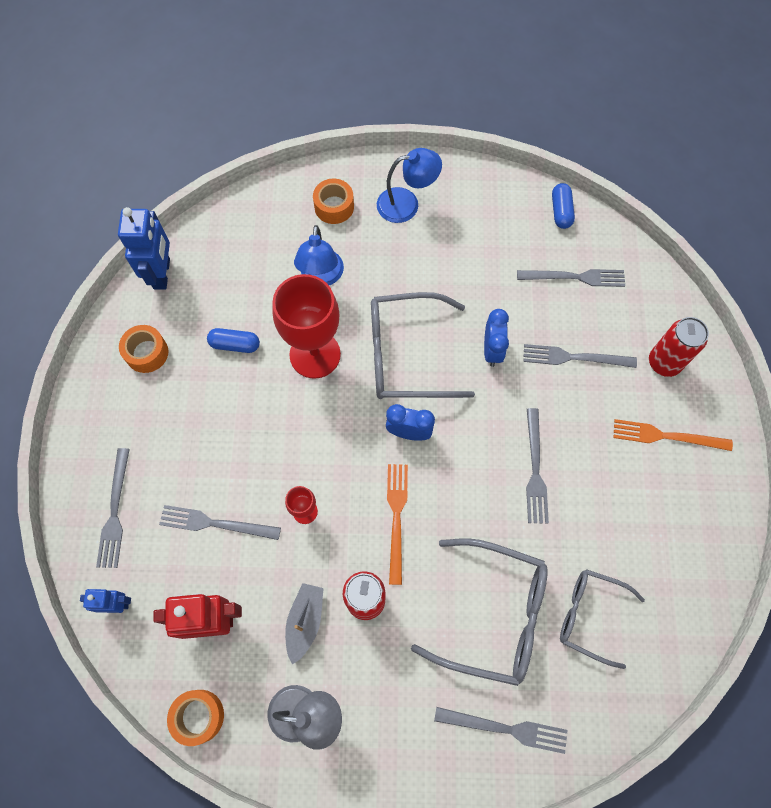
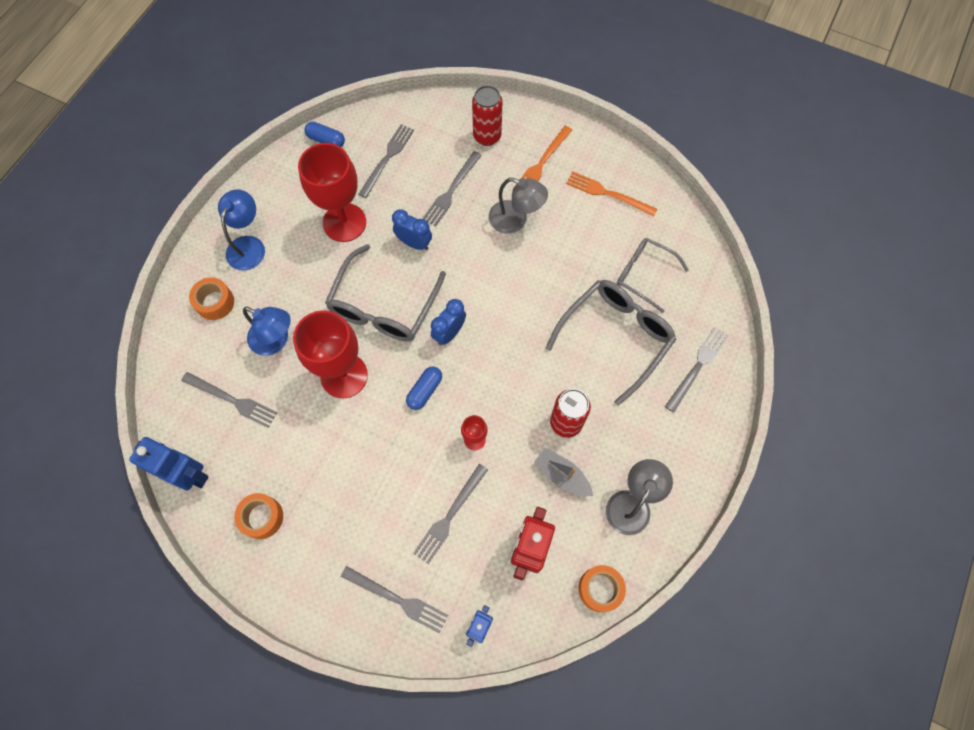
camera: 65 degrees left, 0 degrees up
(235, 344) = (298, 437): blue capsule -> blue capsule (425, 391)
(396, 517) = (513, 372): orange fork -> orange fork (608, 194)
(478, 274) = (344, 222): none -> red goblet
(535, 470) = (523, 259): grey fork -> grey fork (232, 400)
(577, 440) = (515, 220): none -> grey lamp
(590, 615) = (644, 275): grey glasses -> grey glasses turned 75 degrees clockwise

